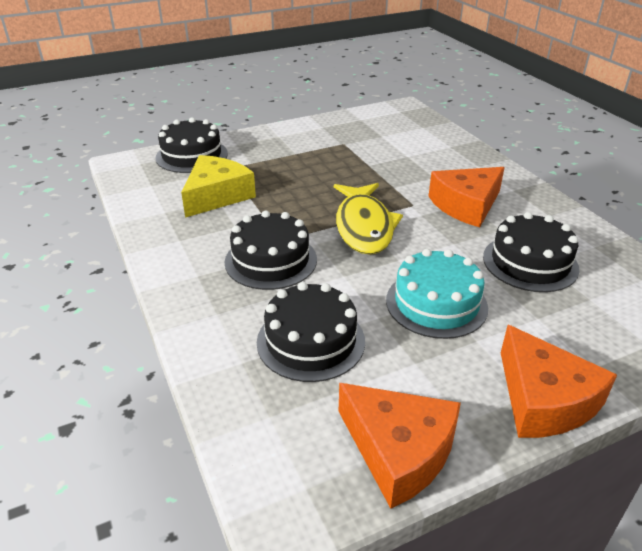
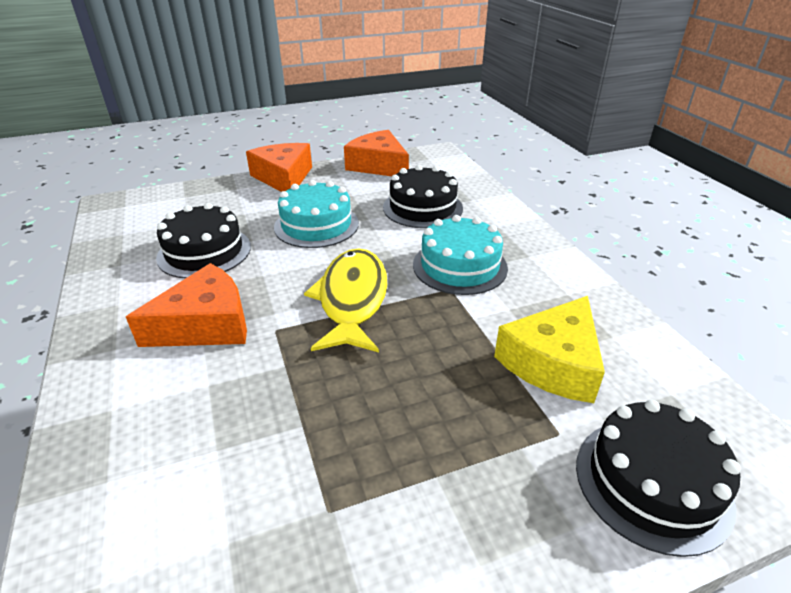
camera: 175 degrees left, 0 degrees up
(271, 260) = (459, 266): black cake -> turquoise cake

